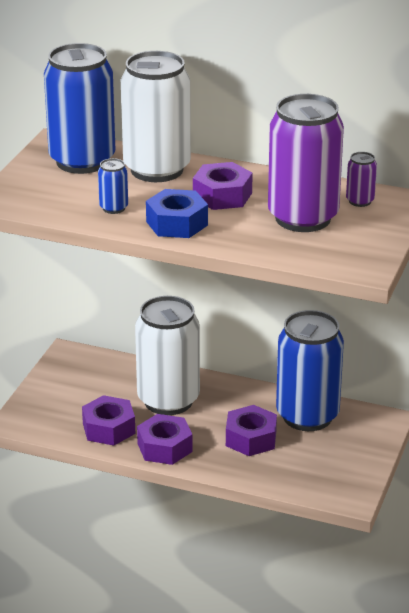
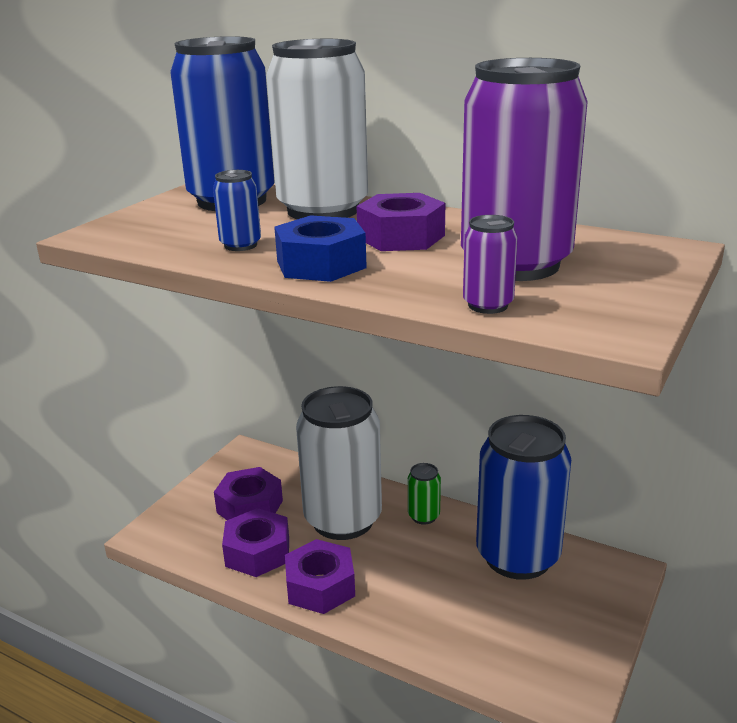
camera: 10 degrees right, 5 degrees down
(231, 393) = (423, 516): none -> green can
(251, 438) = (437, 583): purple nut -> purple nut (250, 506)
(360, 201) = (606, 248): purple can -> purple can (488, 305)

